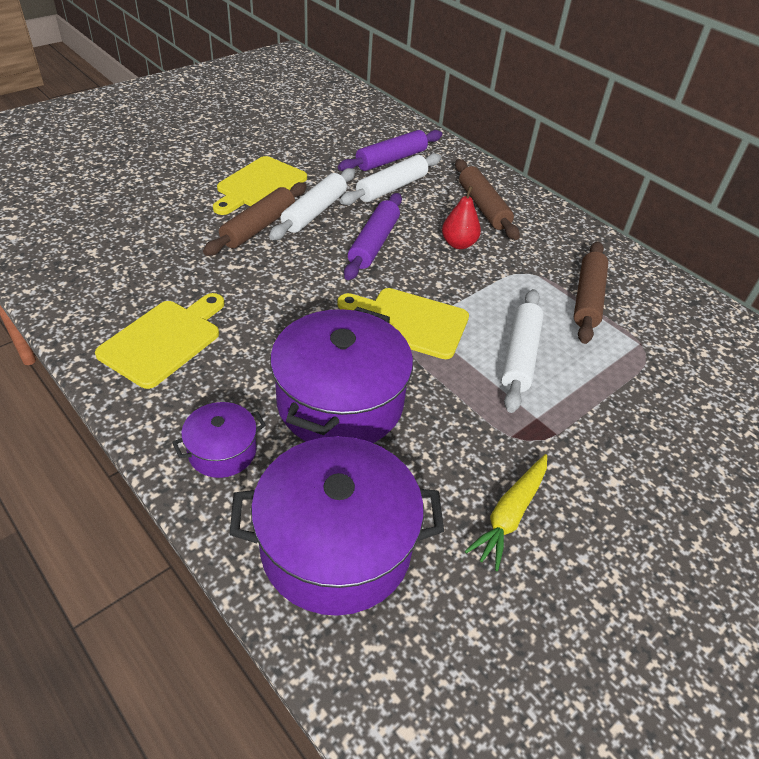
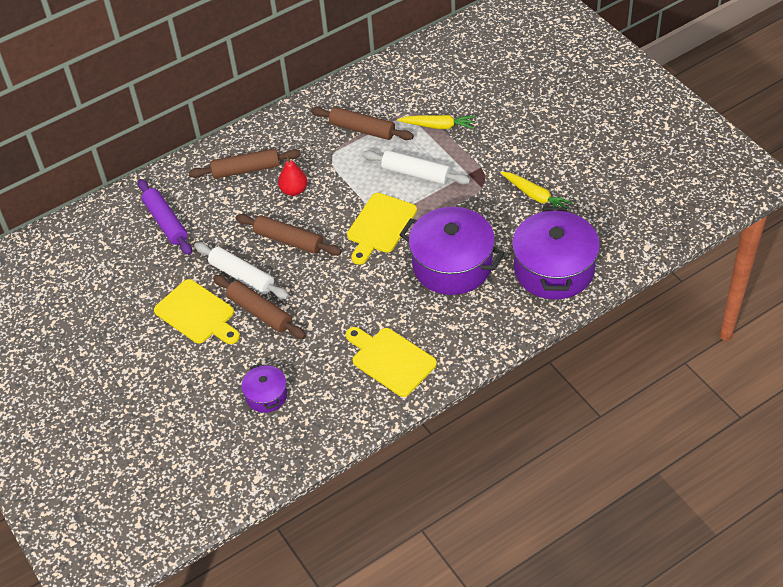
camera: 75 degrees left, 5 degrees up
(222, 451) = (489, 321): purple pot -> purple pot (266, 395)
(374, 243) = (289, 240): purple rolling pin -> brown rolling pin
(392, 188) = (211, 224): white rolling pin -> none
(628, 379) = (438, 126): none -> yellow carrot

